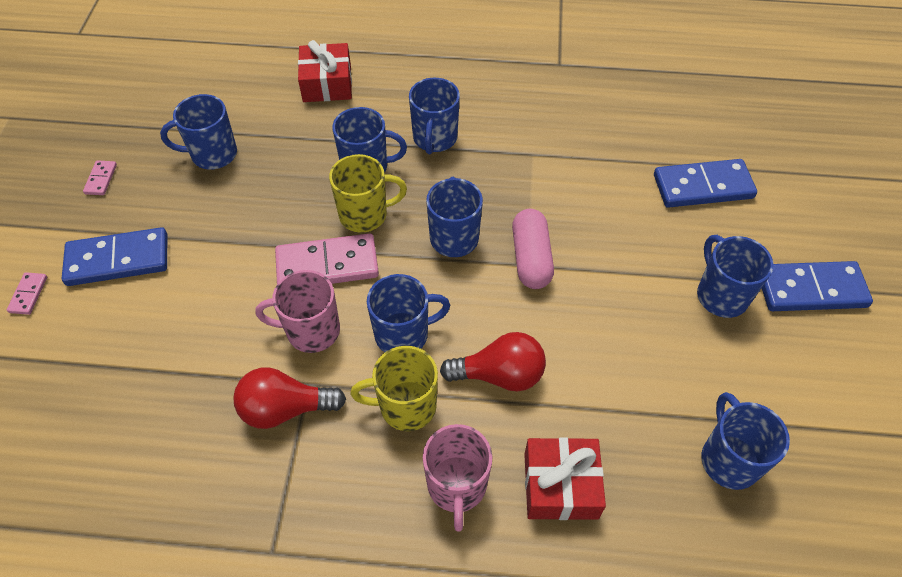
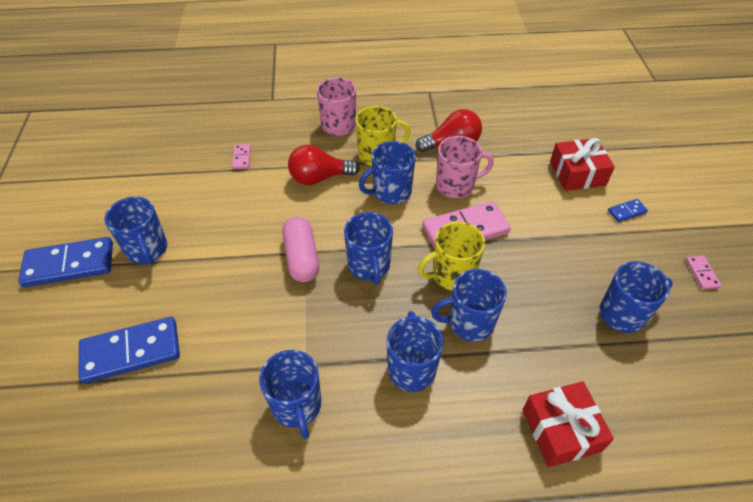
camera: 170 degrees right, 5 degrees down
(28, 294) = (667, 181): pink domino -> pink domino (242, 158)
(118, 259) = (627, 211): blue domino -> blue domino, size x0.46
(560, 485) = (278, 132): red gift -> red gift (577, 173)
(729, 459) = (174, 154): blue mug -> blue mug (297, 406)

